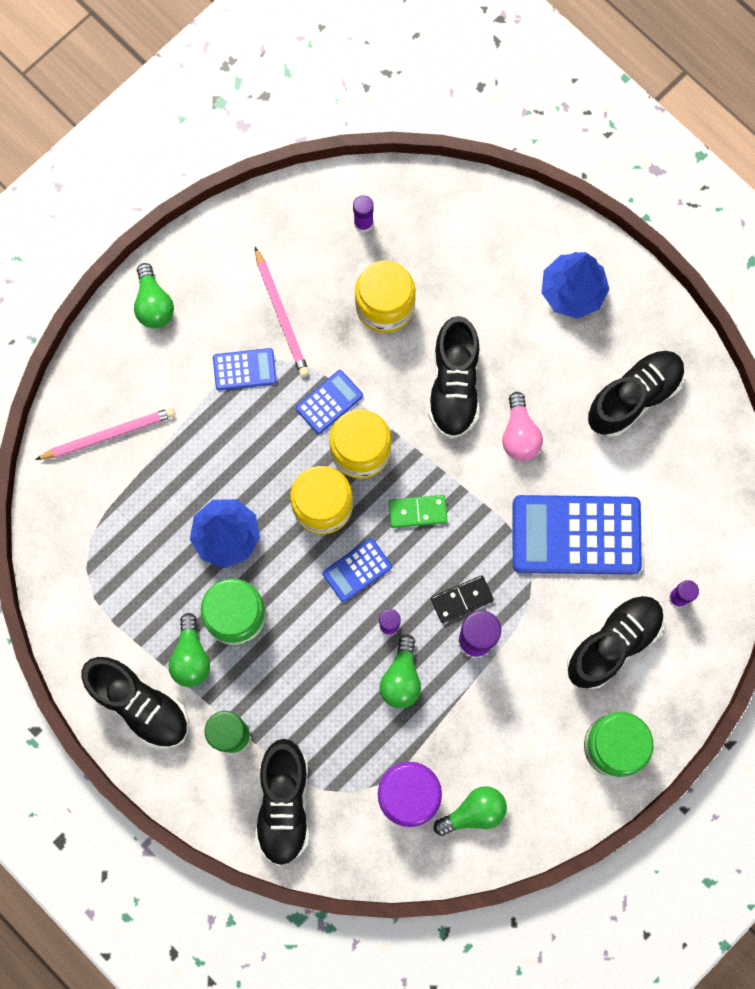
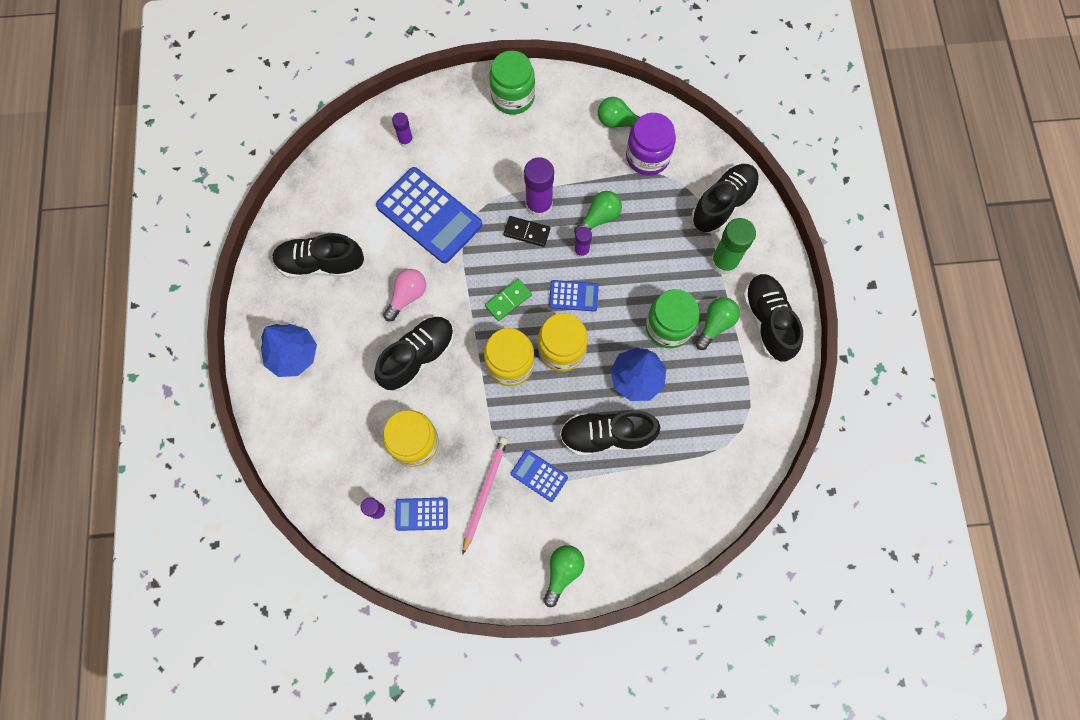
camera: 140 degrees left, 5 degrees down
(109, 434) = (662, 505): pink pencil -> none
(329, 402) = (503, 410): blue calculator -> blue calculator (421, 514)
(417, 512) = (508, 300): green domino -> green domino turned 75 degrees counterclockwise
(613, 643) = (464, 145): black shoe -> black shoe (606, 436)

